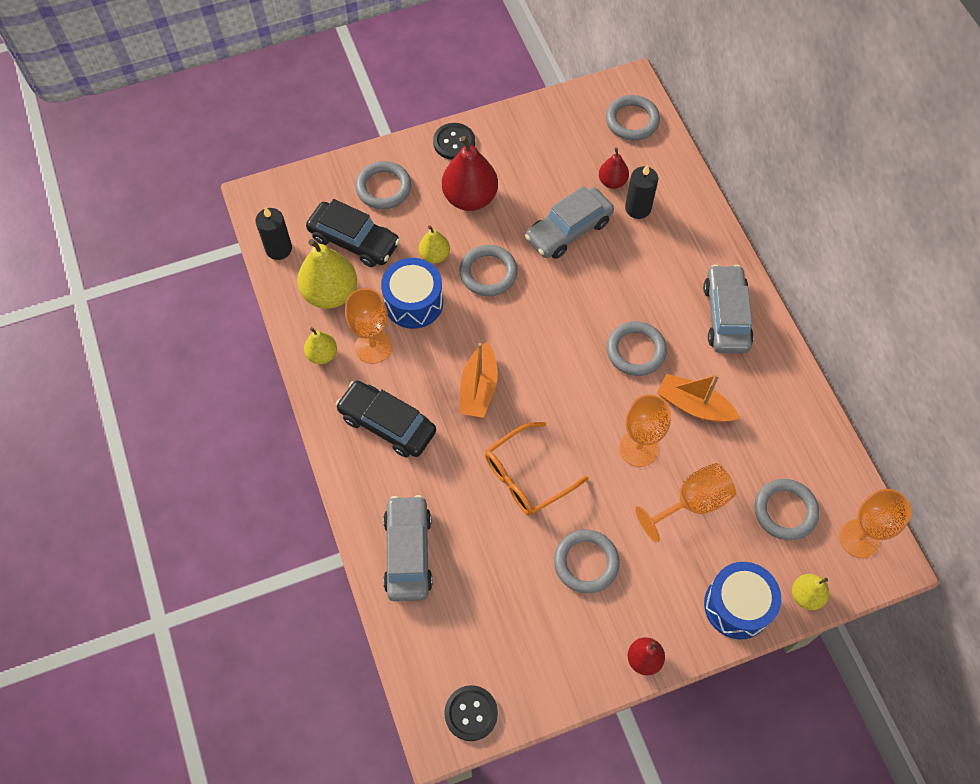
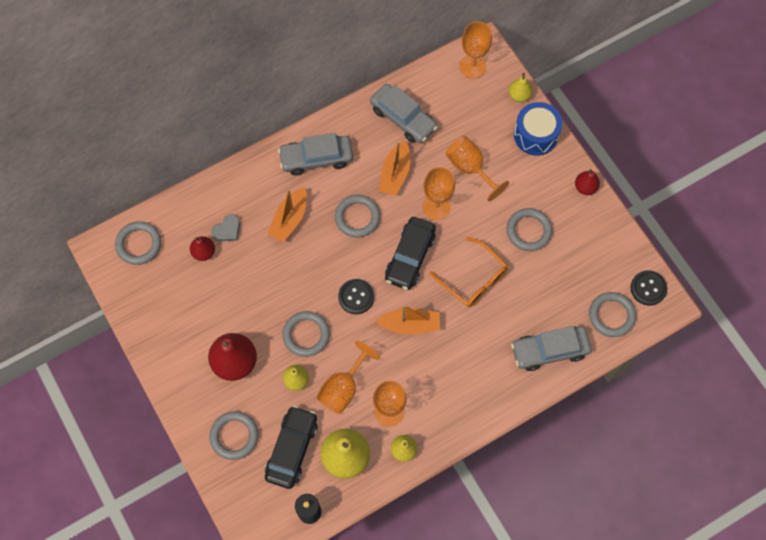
camera: 100 degrees left, 5 degrees up
(387, 424) = (453, 386): black car -> black car (410, 257)
(413, 302) = (343, 388): blue drum -> orange goblet
(454, 142) = (178, 386): black button -> black button (356, 297)
(568, 230) = (256, 279): grey car -> grey car (403, 118)
(638, 208) = (227, 230): black candle -> grey heart
(643, 275) = (289, 219): none -> orange boat
(785, 511) = (463, 111): grey ring -> grey ring (611, 315)

